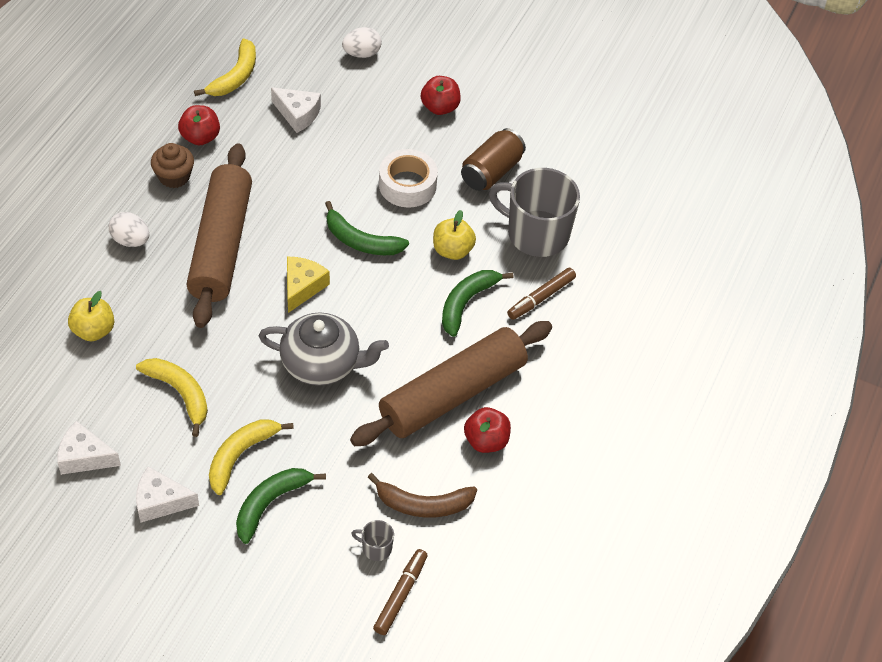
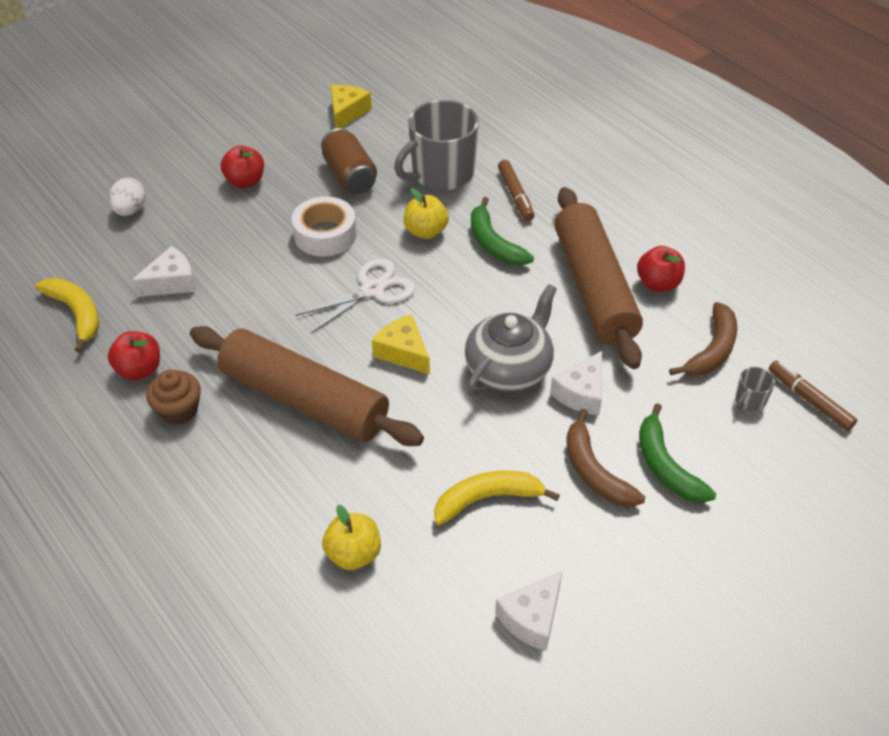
camera: 60 degrees left, 5 degrees down
(130, 240) = (243, 478): white egg -> none
(160, 502) = (625, 562): white cheese -> white cheese (581, 393)
(240, 455) = (594, 471): yellow banana -> brown banana
(360, 241) = (372, 290): green banana -> white scissors
(576, 136) = (347, 112): none -> yellow cheese

